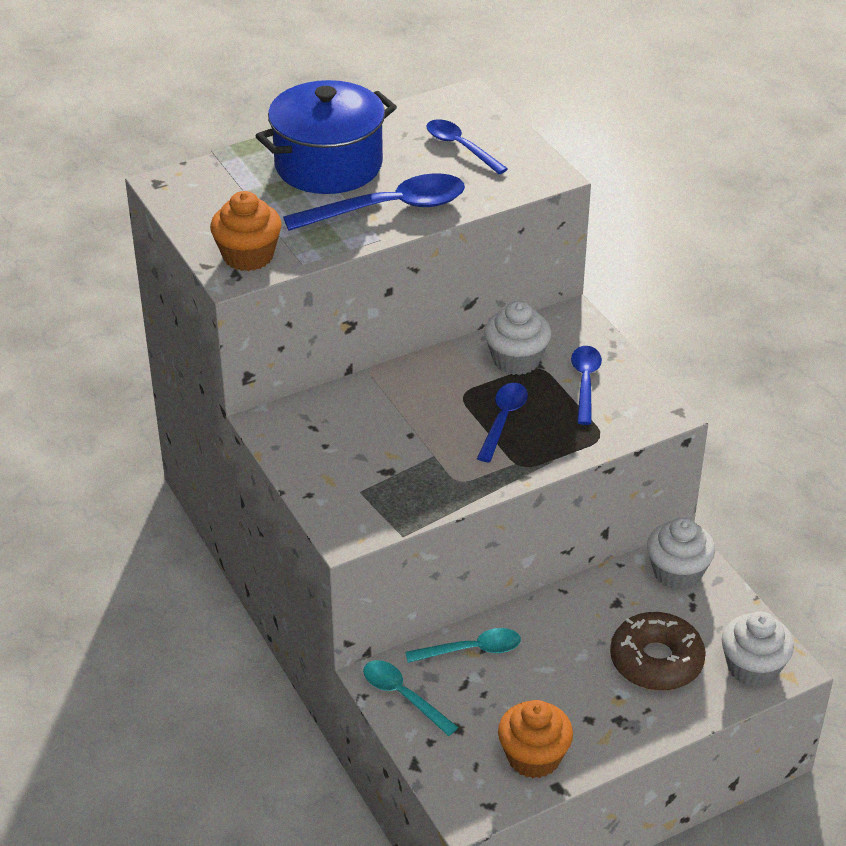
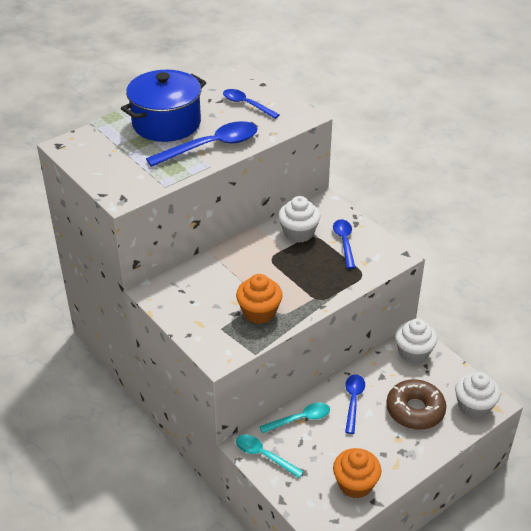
camera: 10 degrees left, 0 degrees up
(248, 256) = (128, 185): orange cupcake -> orange cupcake (259, 312)
(503, 420) = (300, 271): blue spoon -> blue spoon (353, 401)

